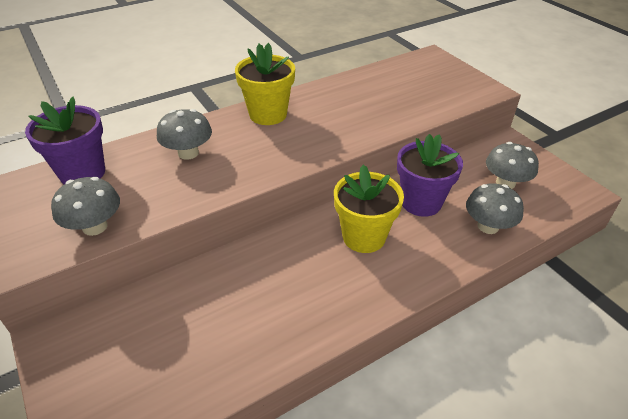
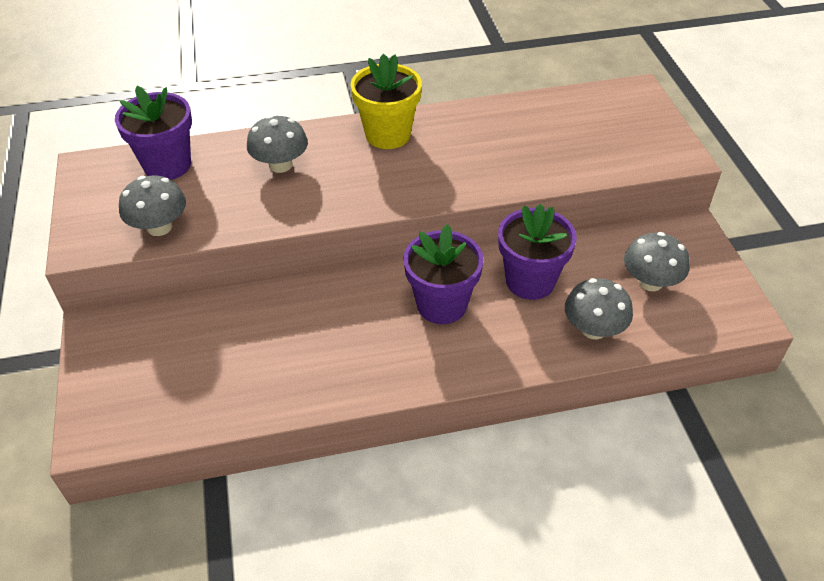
camera: 20 degrees right, 5 degrees up
(364, 237) = (442, 305): yellow flower pot -> purple flower pot

